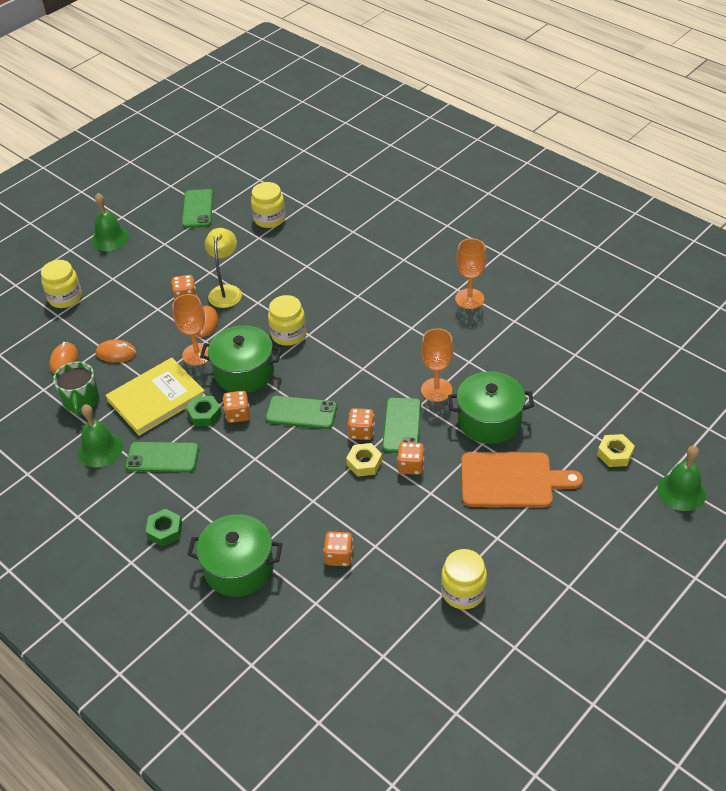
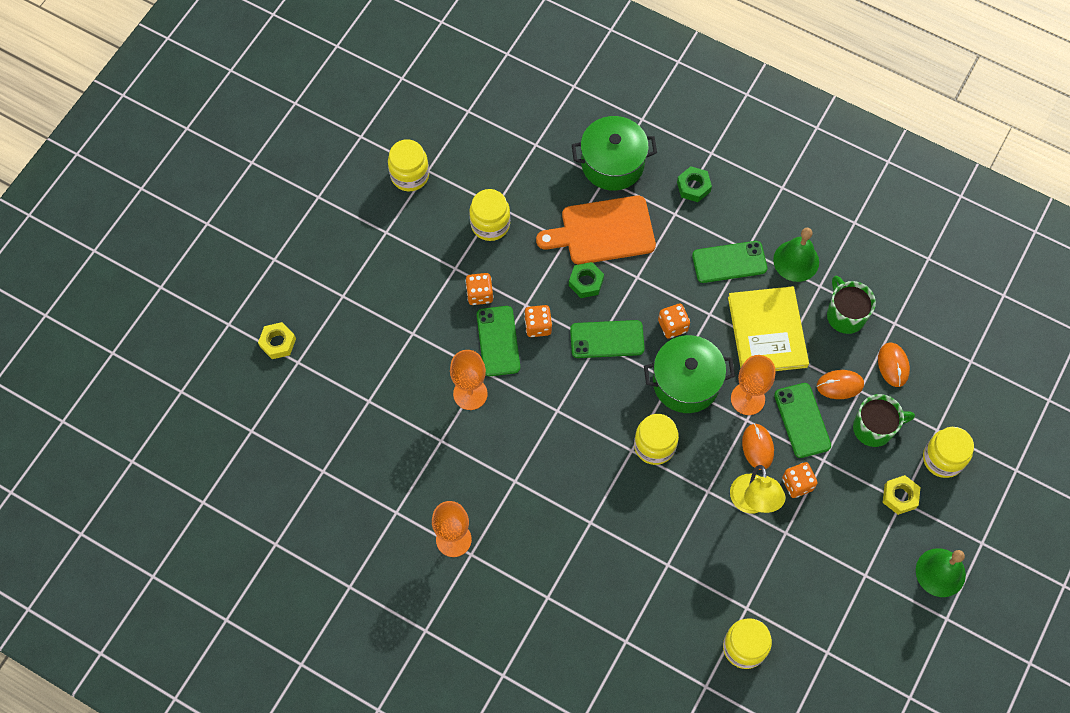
camera: 165 degrees right, 20 degrees up
(106, 322) = (874, 428): none -> green mug
(156, 398) = (767, 332): yellow book -> yellow book turned 45 degrees counterclockwise
(198, 209) = (850, 652): green phone -> green phone (802, 420)
(204, 414) = (707, 320): green nut -> green nut (586, 282)
(339, 556) = (526, 189): orange dice -> none
(364, 463) = (526, 290): yellow nut -> yellow nut (899, 496)
(385, 527) = (490, 224): none -> yellow jar
(489, 420) = (408, 363): green pot -> none
(511, 480) = (378, 295): orange cutting board -> orange cutting board (603, 231)
(681, 491) = (214, 310): green bell -> none

